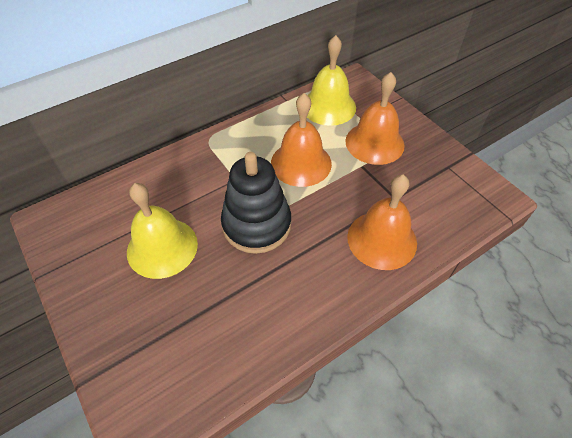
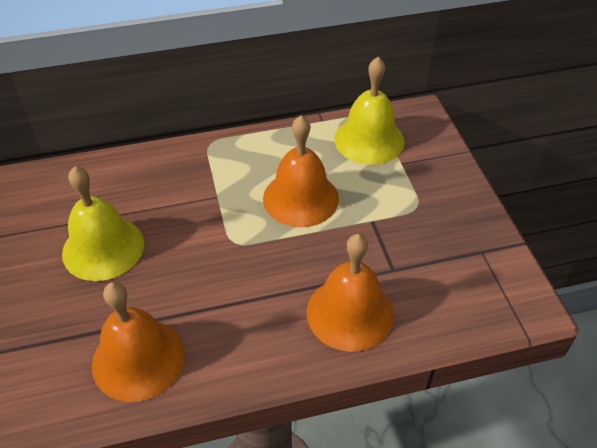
camera: 20 degrees right, 5 degrees down
(256, 224) = (214, 253): black stacking toy -> none
(374, 143) = (403, 198): orange bell -> orange bell (138, 359)

